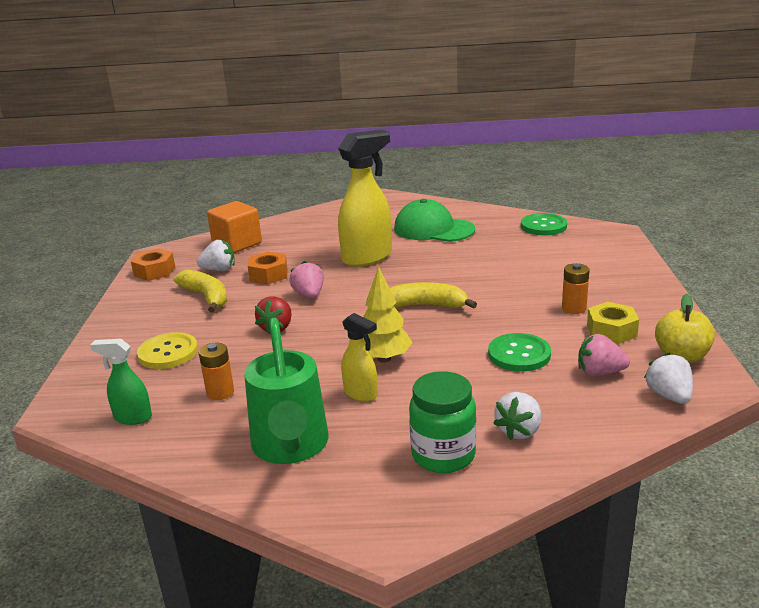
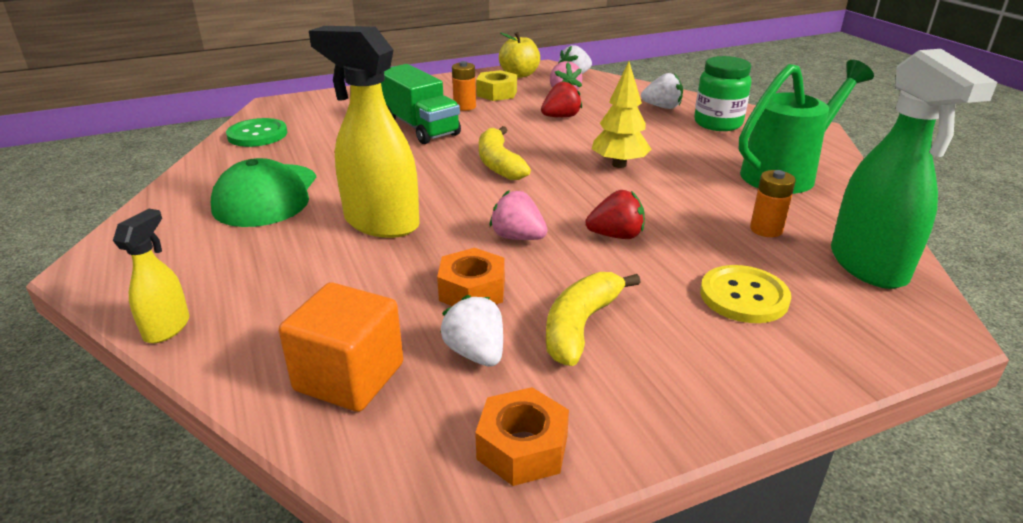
camera: 115 degrees left, 5 degrees up
(132, 417) = (868, 266): green spray bottle -> green spray bottle, size x1.95
(309, 295) = (518, 237): pink strawberry -> pink strawberry turned 75 degrees clockwise
(361, 394) = (683, 163): yellow spray bottle -> yellow spray bottle (167, 328)
(519, 354) = (561, 117): green button -> red strawberry
(527, 283) = (420, 127): none -> green truck

